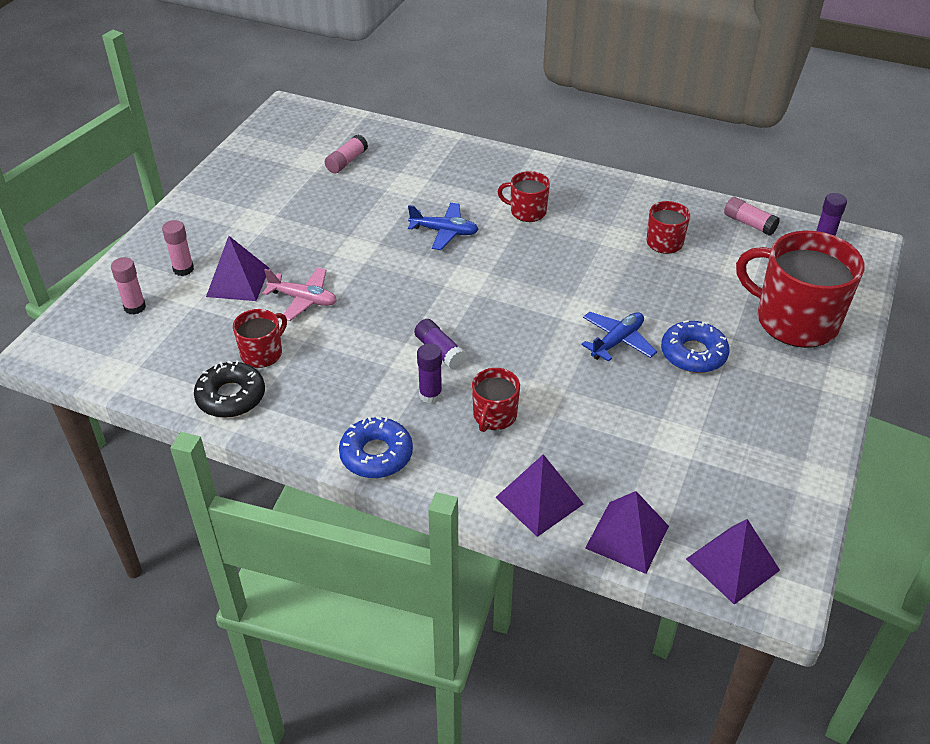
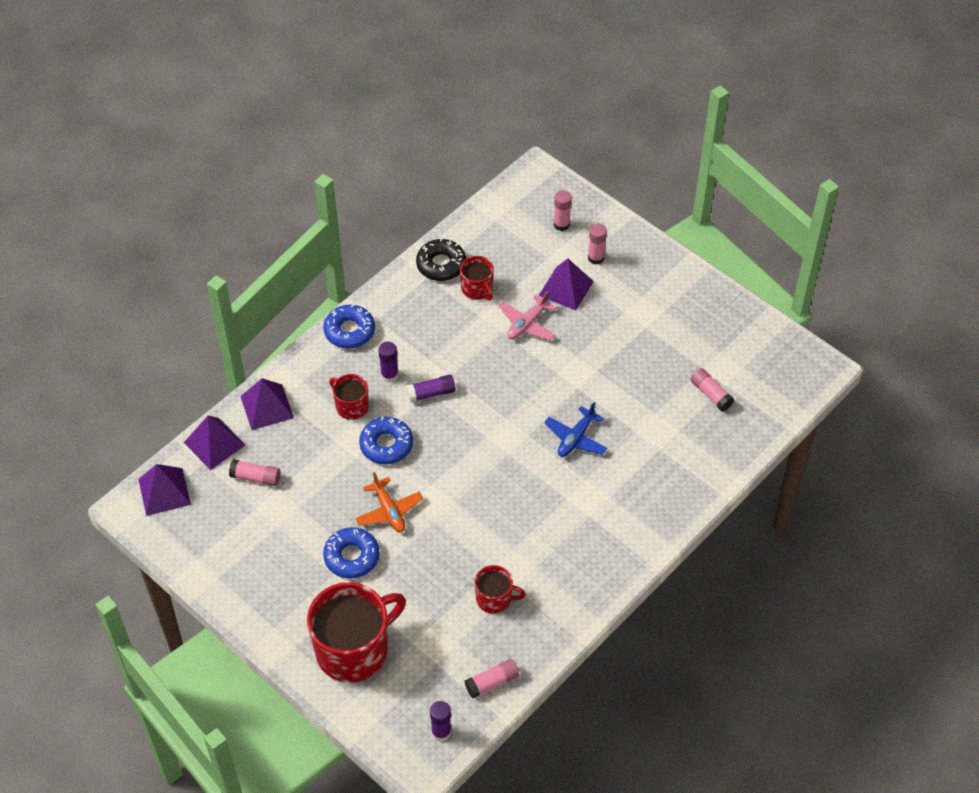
camera: 110 degrees right, 10 degrees up
(527, 212) = (580, 509): red mug -> none
(532, 368) = (386, 445): none -> blue donut
(617, 341) = (389, 511): blue plane -> orange plane
(649, 473) = (256, 477): none -> pink glue stick

